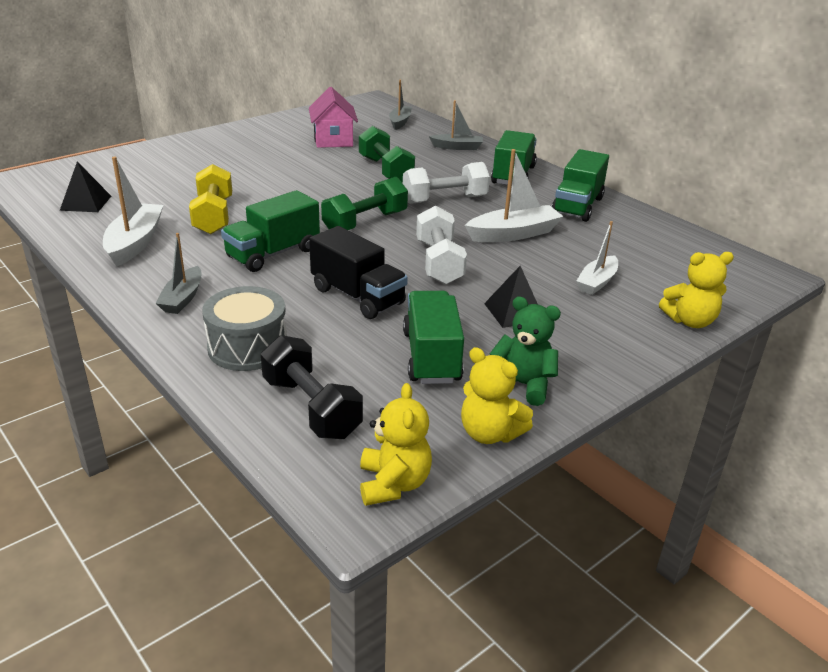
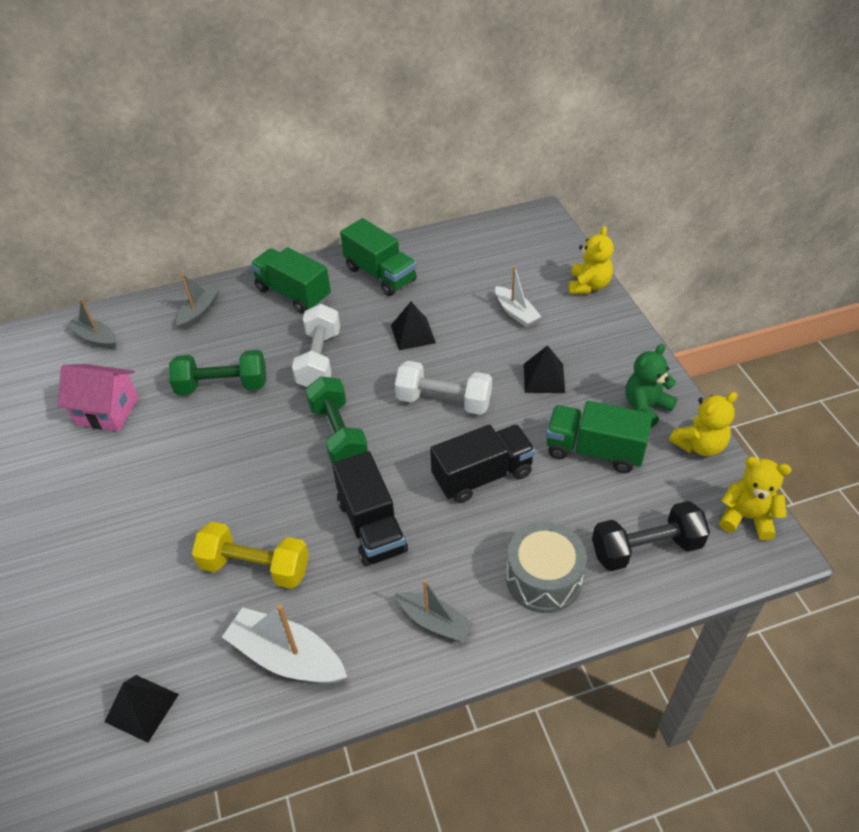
camera: 65 degrees left, 15 degrees up
(273, 253) = (371, 526): green truck -> black truck
(513, 234) = (413, 334): white boat -> black pyramid

